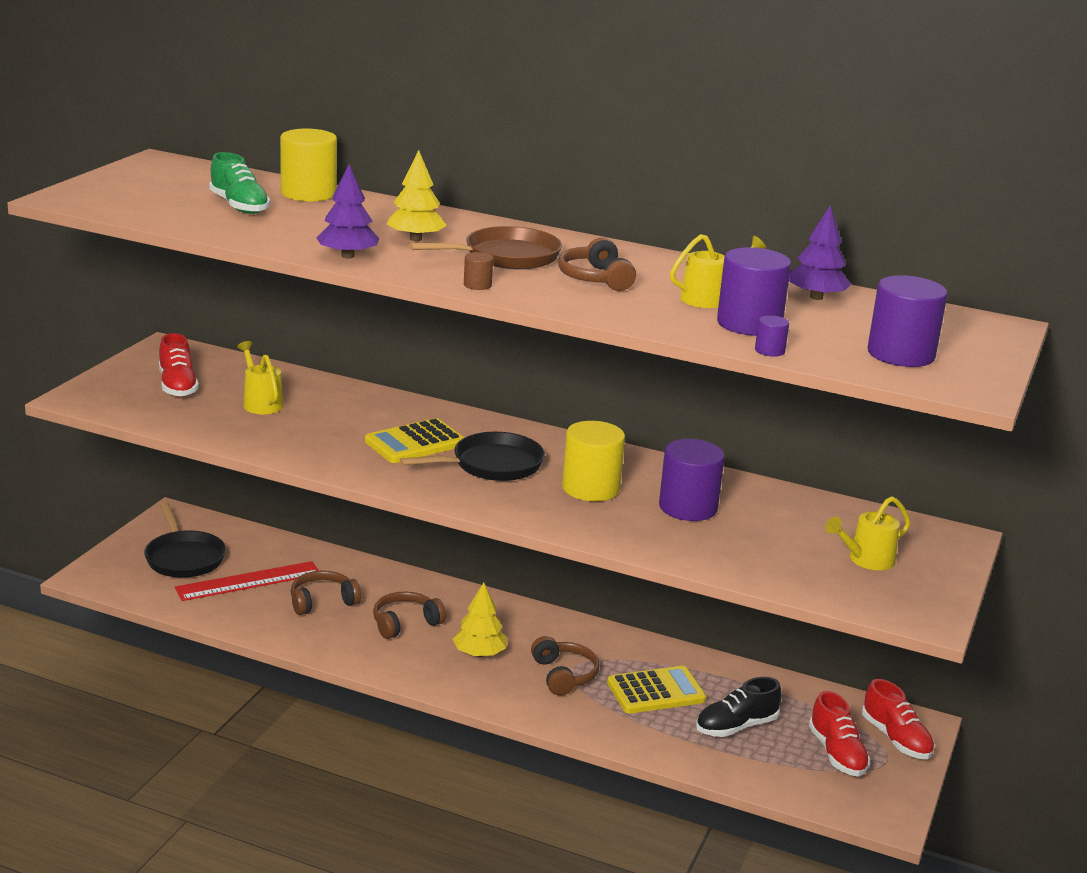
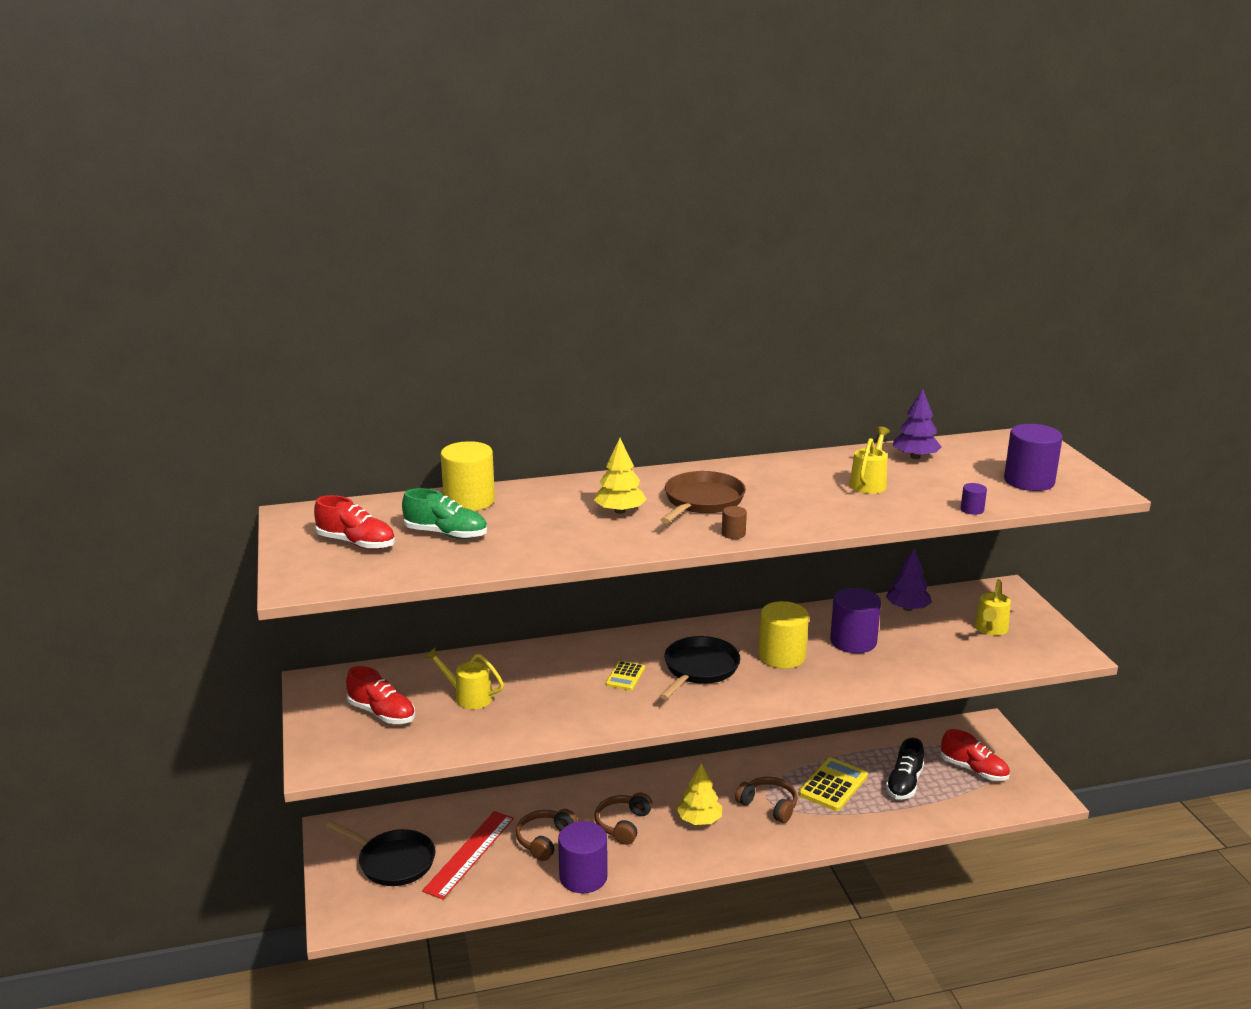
camera: 35 degrees left, 0 degrees up
(348, 256) = (609, 546): purple tree -> purple tree (907, 608)
(415, 443) = (625, 676): yellow calculator -> yellow calculator, size x0.57
(595, 278) = (784, 496): brown headphones -> none
(749, 324) = (925, 494): purple cylinder -> purple cylinder (583, 877)
(896, 739) = (987, 742): red shoe -> red shoe (356, 543)

